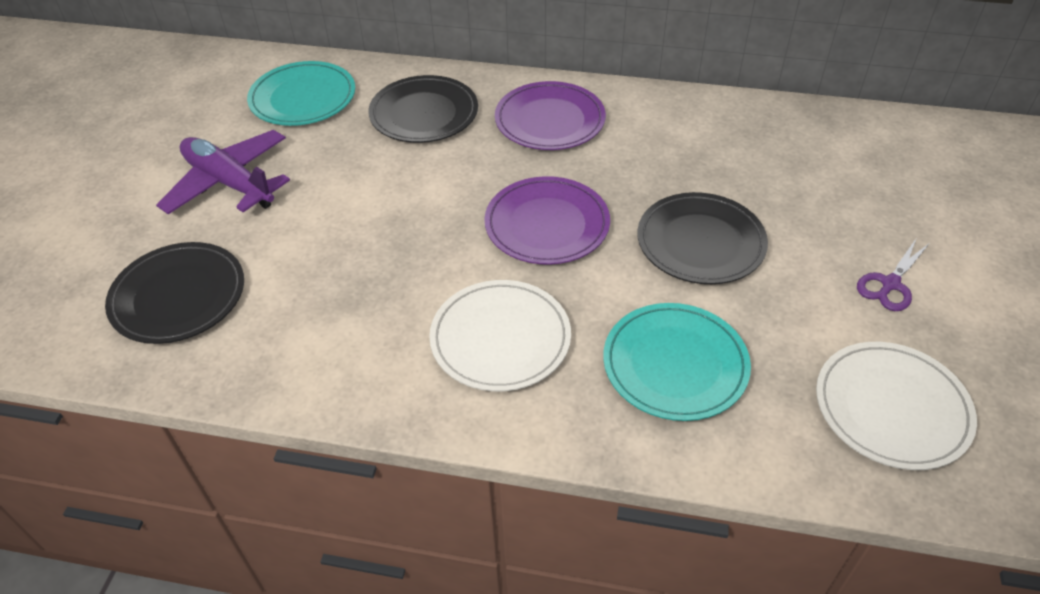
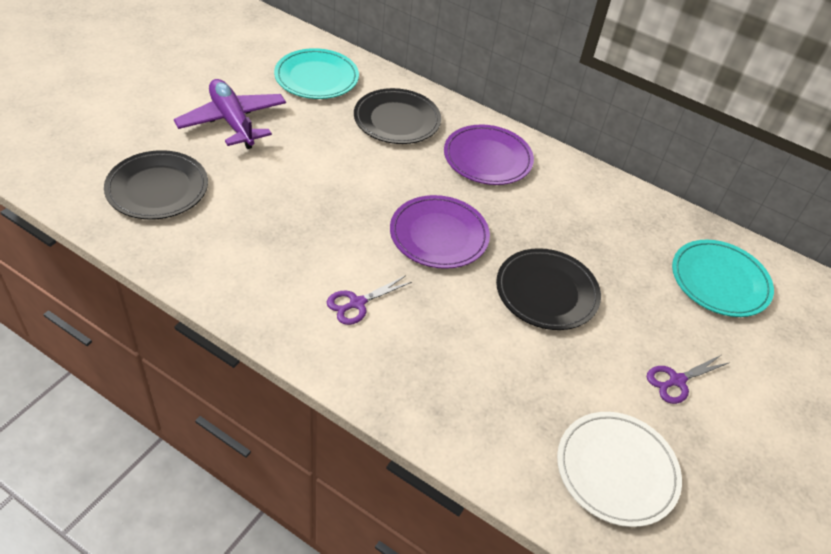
camera: 15 degrees right, 0 degrees up
(500, 338) = (357, 303): white plate -> purple scissors
(675, 364) = (471, 372): turquoise plate -> turquoise plate (719, 281)

